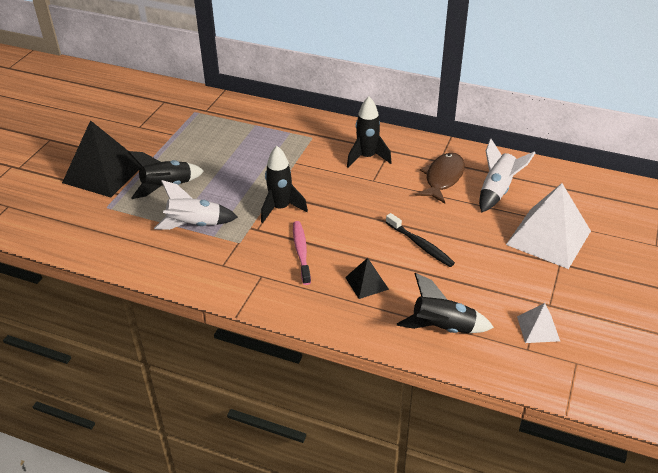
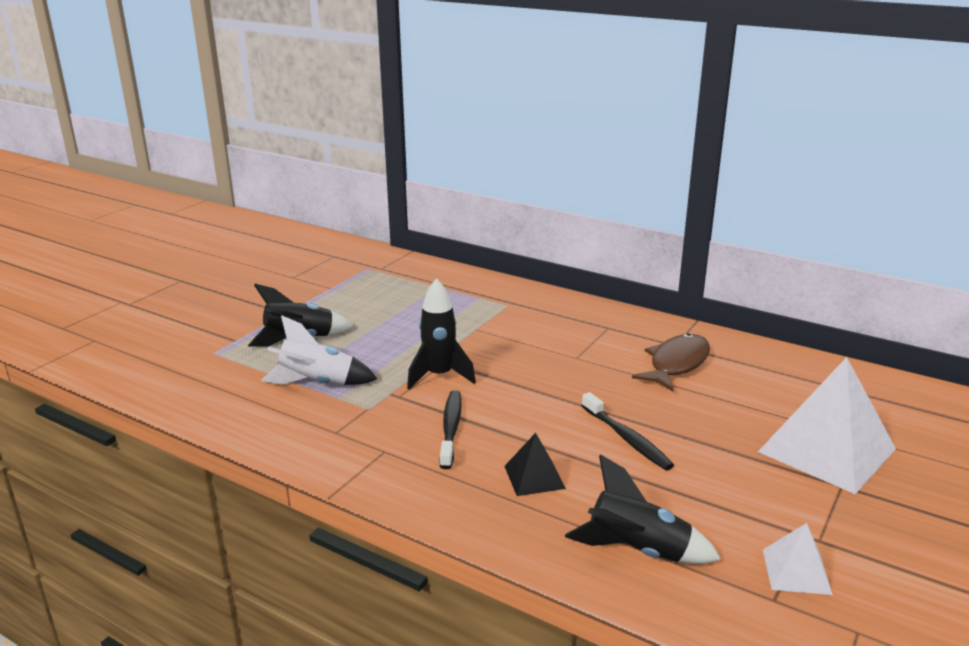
camera: 10 degrees right, 15 degrees down
(103, 173) = (227, 318): black pyramid -> none
(301, 252) = (451, 429): pink toothbrush -> black toothbrush
(367, 157) = (575, 332): black rocket -> none
(497, 191) = (754, 386): white rocket -> none

